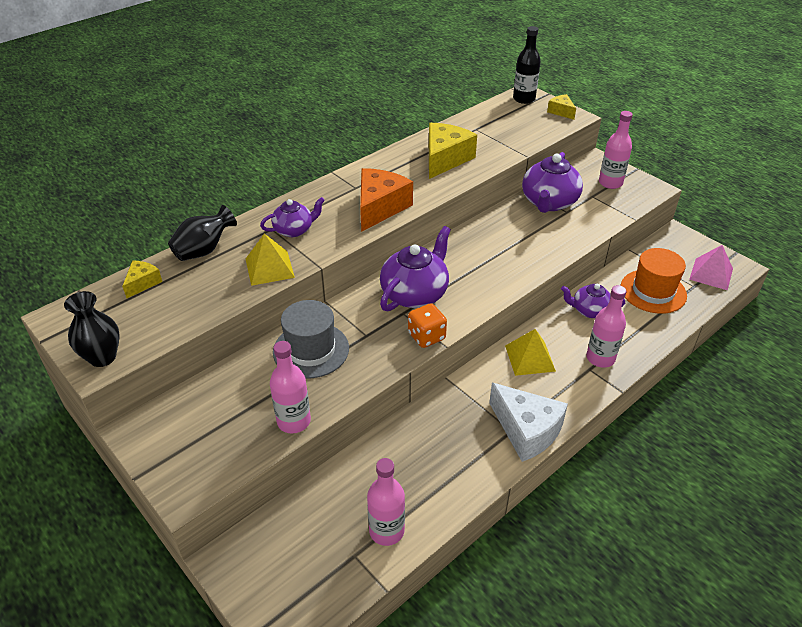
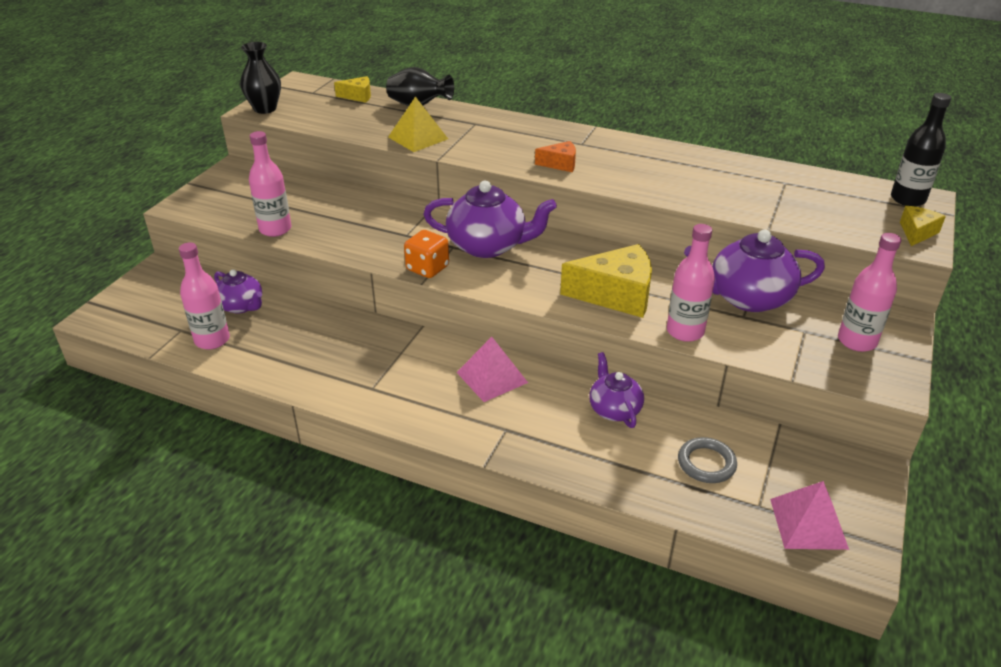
camera: 65 degrees right, 5 degrees down
(294, 230) = (482, 133): purple teapot -> purple teapot (241, 306)
(311, 350) = (367, 213): grey hat -> none
(380, 207) = (560, 164): orange cheese -> orange cheese, size x0.52
(445, 159) = (694, 178): yellow cheese -> yellow cheese (616, 295)
(526, 430) = (377, 399): white cheese -> none
(530, 358) = (491, 377): yellow pyramid -> pink pyramid
(600, 358) = (531, 435): pink bottle -> pink bottle (685, 331)
(653, 291) = (706, 463): orange hat -> grey ring

